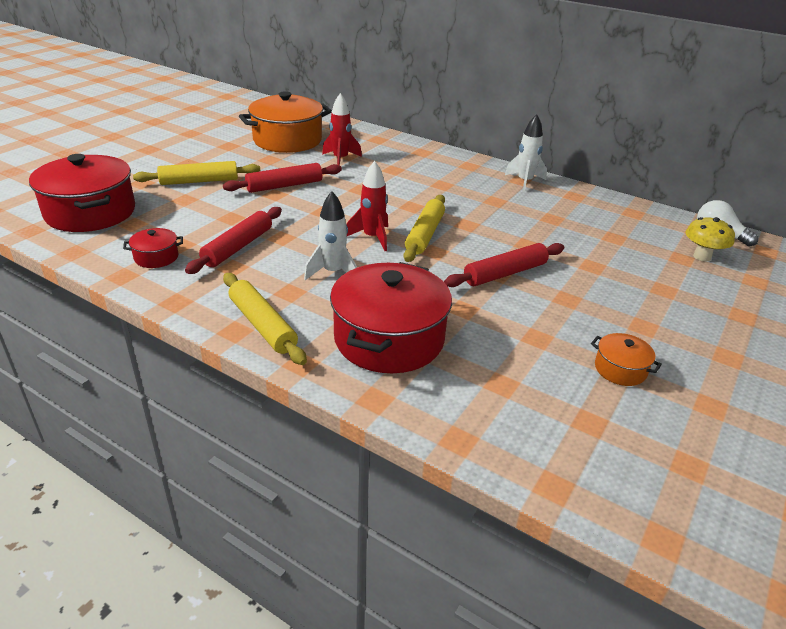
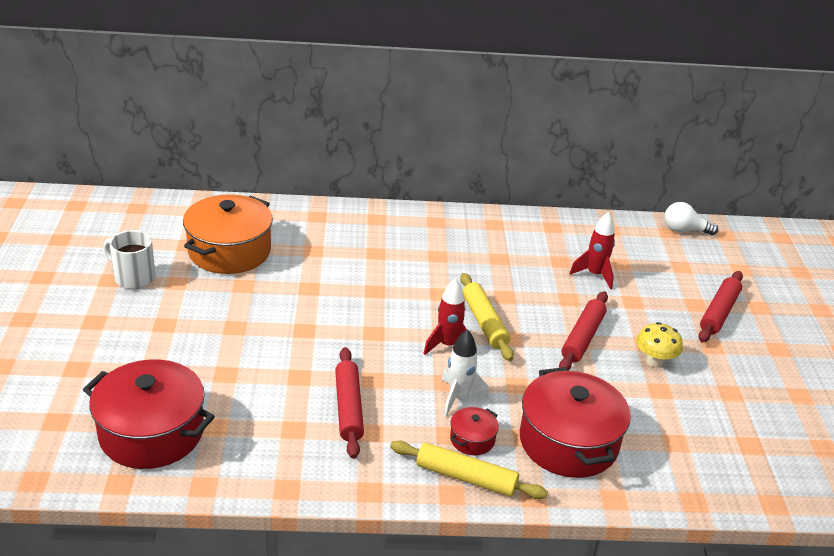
camera: 35 degrees left, 0 degrees up
(156, 257) = (290, 454): red pot -> red pot (472, 439)
(199, 181) = (209, 344): yellow rolling pin -> none
(206, 136) = (133, 277): none -> white mug
(284, 185) = (300, 315): red rolling pin -> red rolling pin (718, 312)
(340, 159) = (313, 258): red rocket -> red rocket (594, 275)
(524, 182) = (500, 225): white rocket -> none
(620, 369) = (730, 392): orange pot -> none
(702, 257) = (692, 259): yellow mushroom -> yellow mushroom (654, 361)

